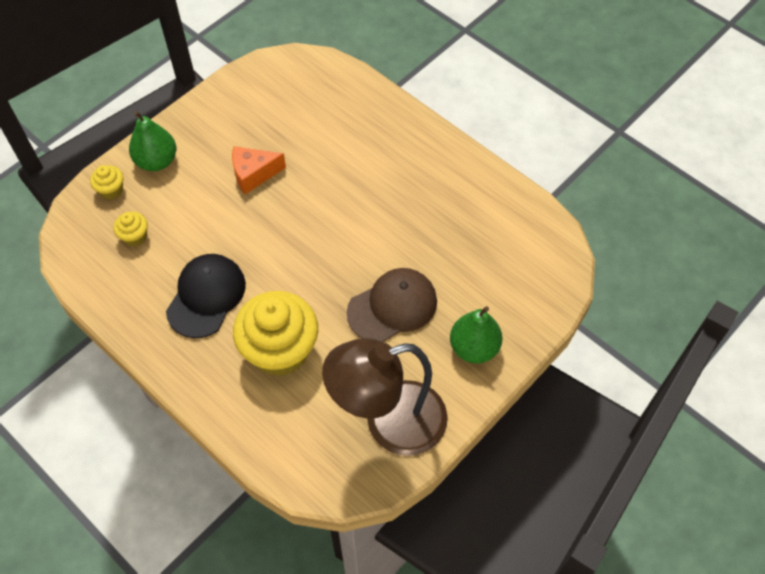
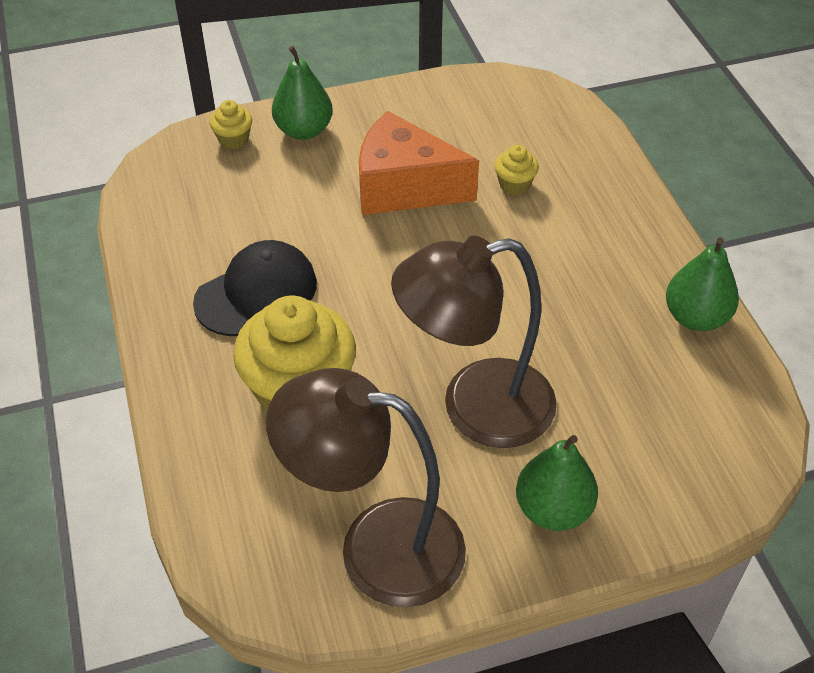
camera: 30 degrees right, 10 degrees down
(135, 236) = (224, 196): yellow cupcake -> yellow cupcake (514, 184)
(254, 174) = (404, 187): orange cheese -> orange cheese, size x1.66
(392, 307) = (475, 408): brown cap -> brown lamp
(484, 184) = (695, 317): none -> green pear

